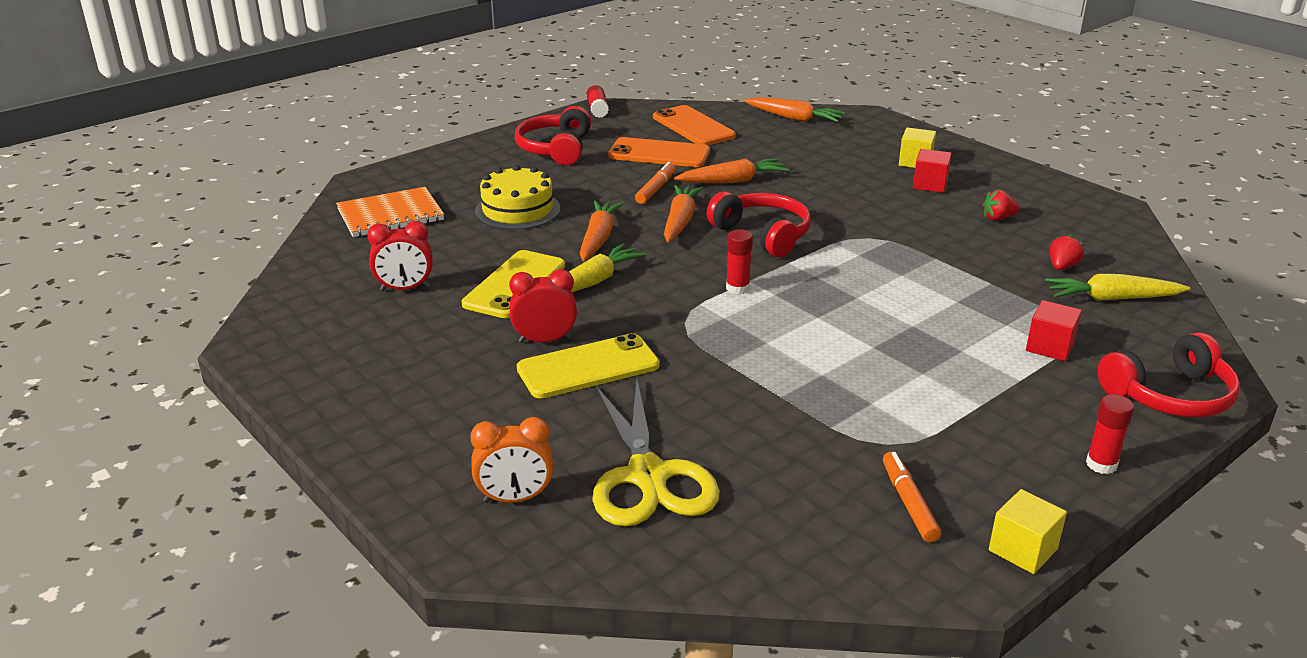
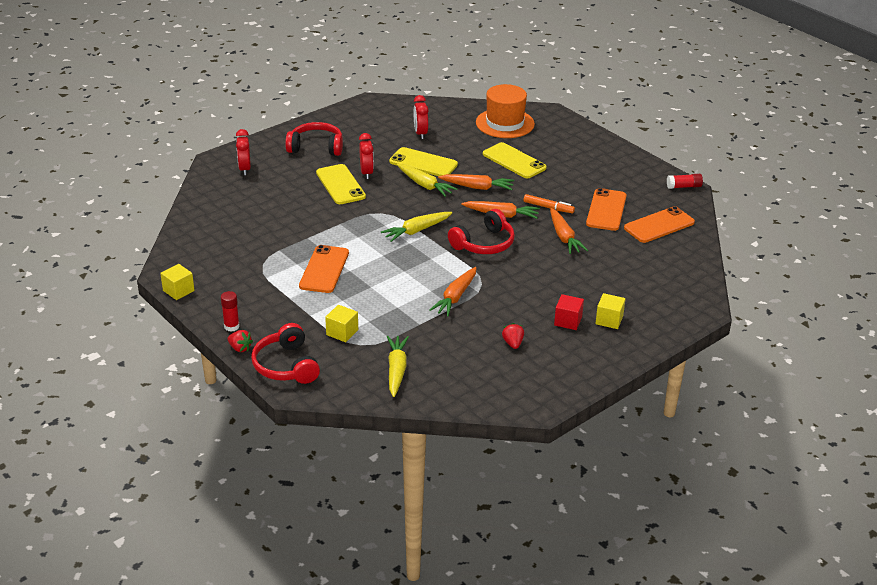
camera: 90 degrees right, 5 degrees up
(390, 215) = (505, 123): orange notebook -> orange hat
(515, 498) = (244, 169): orange clock -> red clock
(517, 210) = (514, 161): yellow cake -> yellow phone
(556, 149) = (607, 171): red headphones -> red headphones (316, 147)
(648, 476) = (252, 199): yellow scissors -> none
(737, 288) = (416, 231): red glue stick -> yellow carrot
(794, 118) = (687, 271): orange carrot -> orange carrot (455, 297)
(880, 372) = (324, 269): none -> orange phone
(908, 503) = (217, 265): orange marker -> none
(1050, 347) = (342, 332): red cube -> yellow cube
(1062, 267) = (440, 358): red strawberry -> red strawberry (240, 348)

